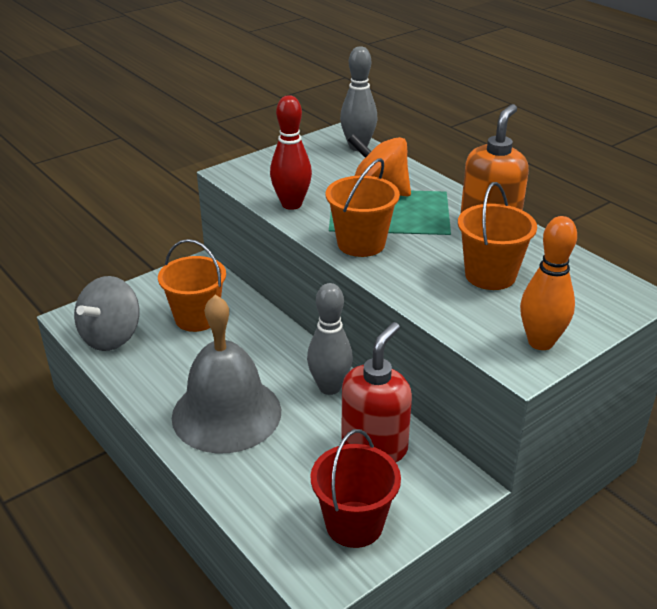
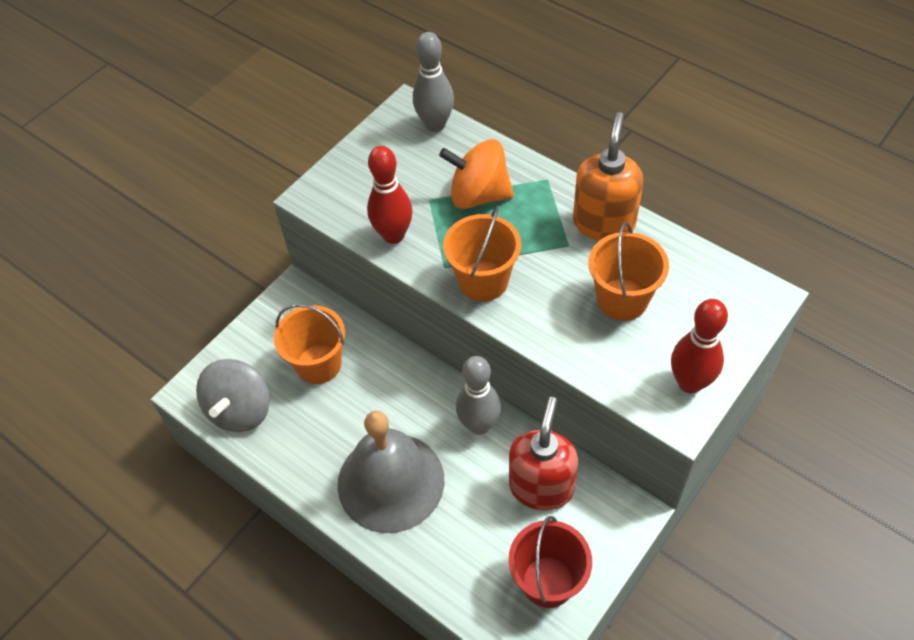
camera: 10 degrees left, 20 degrees up
(540, 342) = (690, 383): orange bowling pin -> red bowling pin

